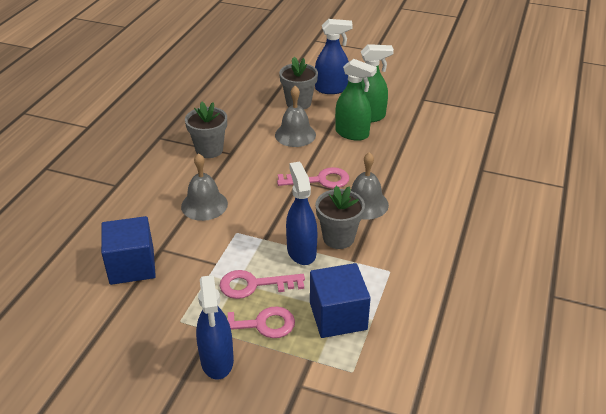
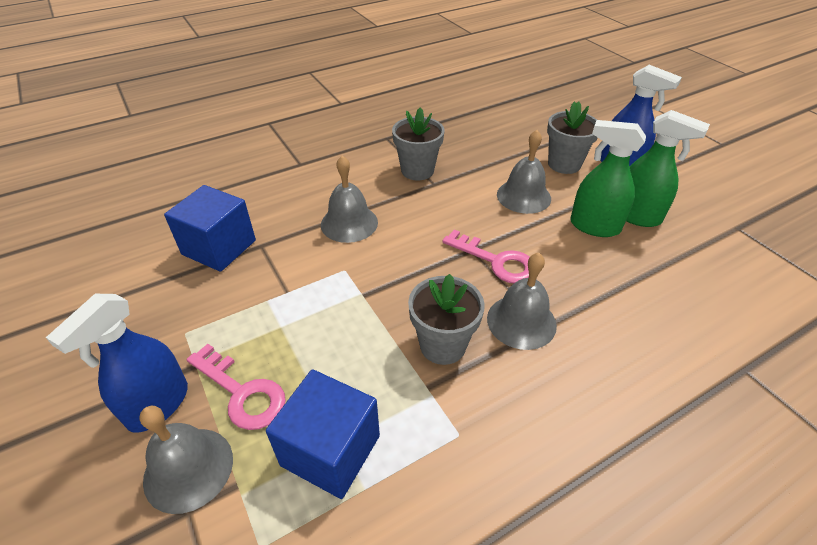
camera: 40 degrees right, 5 degrees up
(254, 285) = (292, 342): pink key -> none
(275, 371) = (188, 469): none -> grey bell
(301, 251) = (383, 334): blue spray bottle -> none
(352, 133) = (594, 226): green spray bottle -> green spray bottle turned 135 degrees clockwise

